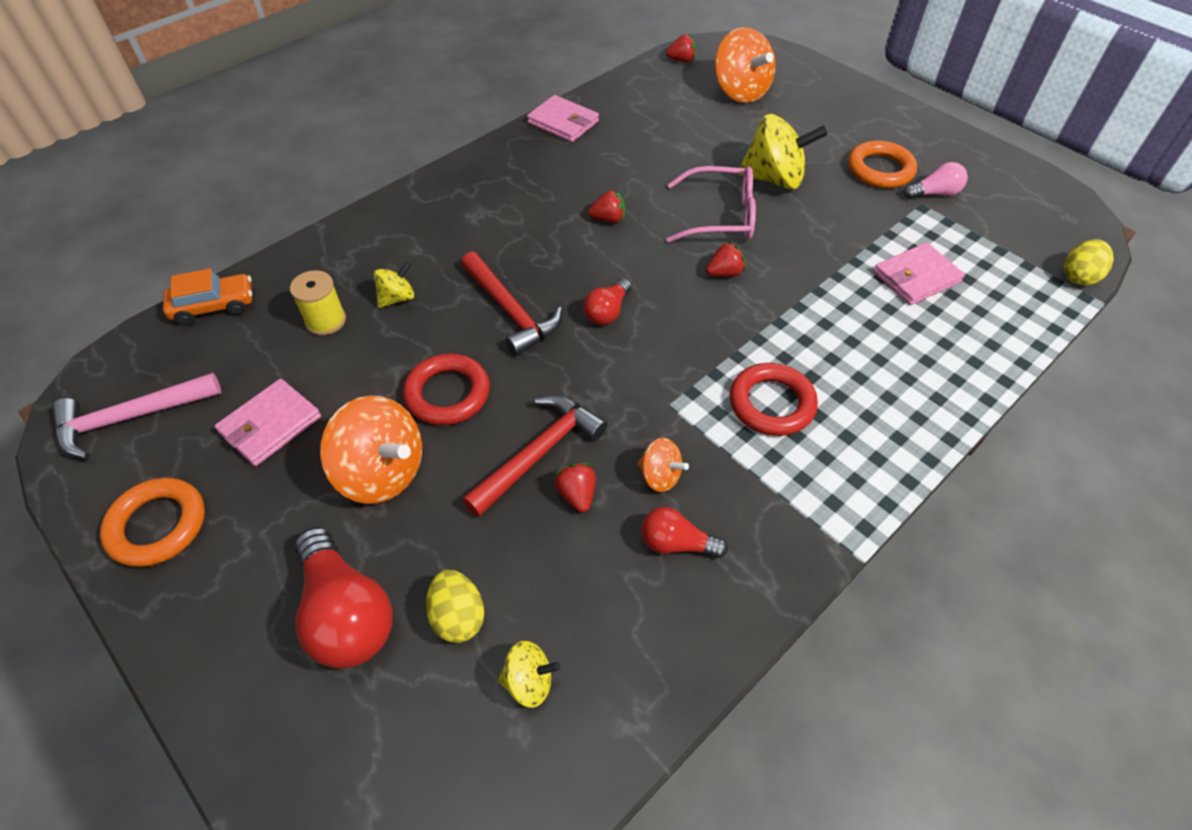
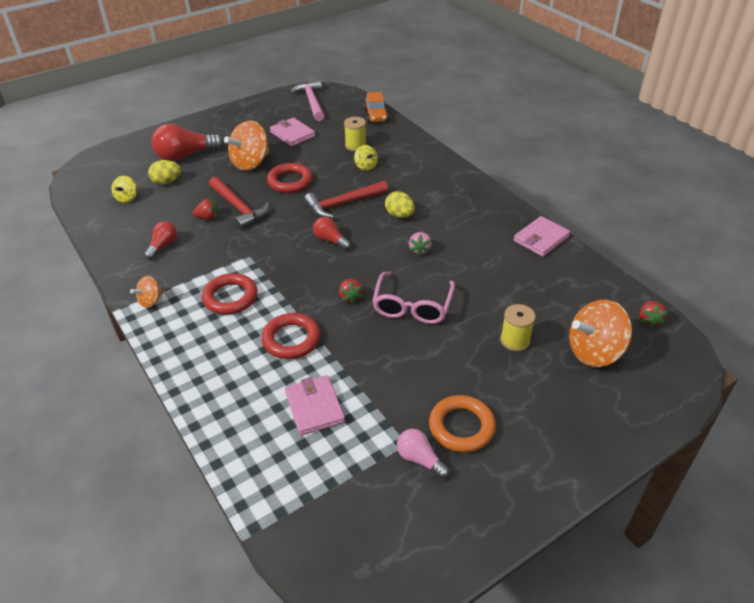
camera: 100 degrees right, 10 degrees down
(158, 525) = (252, 113): orange ring -> none
(608, 219) = (419, 250): red strawberry -> pink strawberry
(660, 476) = (204, 246): orange spinning top -> orange spinning top (150, 301)
(745, 139) = (515, 340): none -> yellow spool
(774, 179) = (455, 347): yellow spinning top -> none
(824, 317) = (291, 339): none -> red ring
(934, 193) = (420, 459): pink light bulb -> pink light bulb turned 135 degrees clockwise
(1078, 277) = (279, 534): yellow egg -> yellow egg (399, 215)

